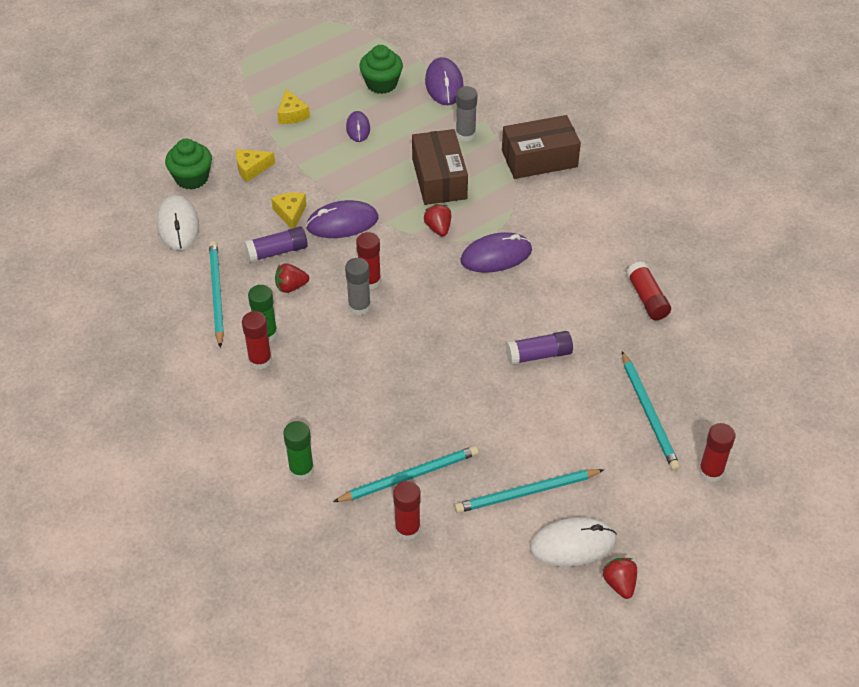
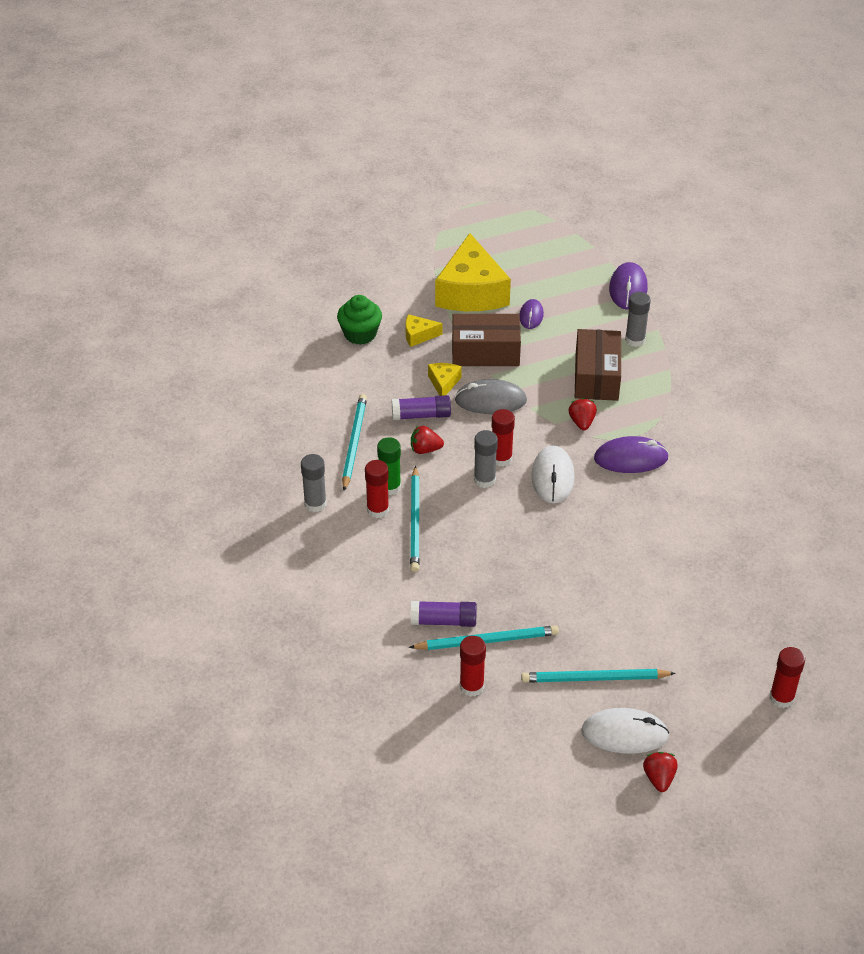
camera: 15 degrees right, 5 degrees down
(178, 225) = (335, 374): white mouse -> white mouse (552, 477)
(194, 367) = (315, 504): none -> grey glue stick
(292, 114) = (471, 292): yellow cheese -> yellow cheese, size x2.32
(301, 469) = (388, 614): green glue stick -> none
(342, 223) = (490, 400): purple mouse -> grey mouse
(381, 84) = (566, 278): green cupcake -> none
(539, 159) = (702, 375): brown box -> brown box (485, 352)
(539, 355) = (644, 557): purple glue stick -> purple glue stick (443, 621)
(647, 298) = (769, 526): red glue stick -> none
(649, 413) = (737, 632): turquoise pencil -> turquoise pencil (415, 522)

